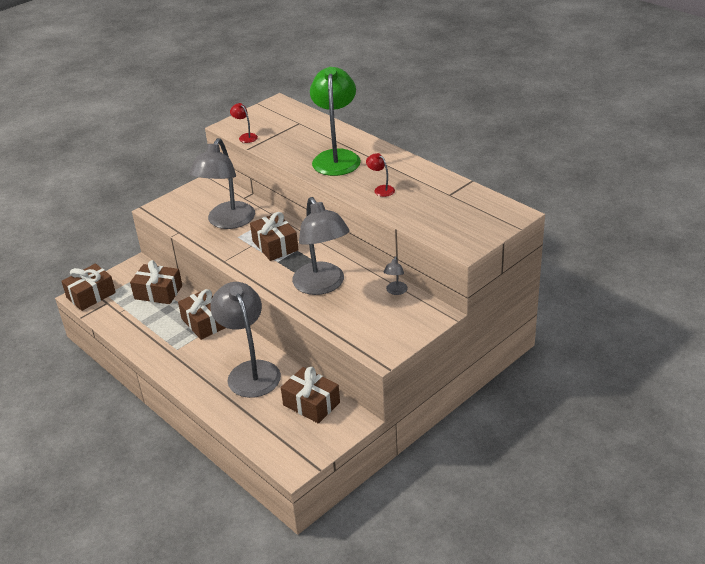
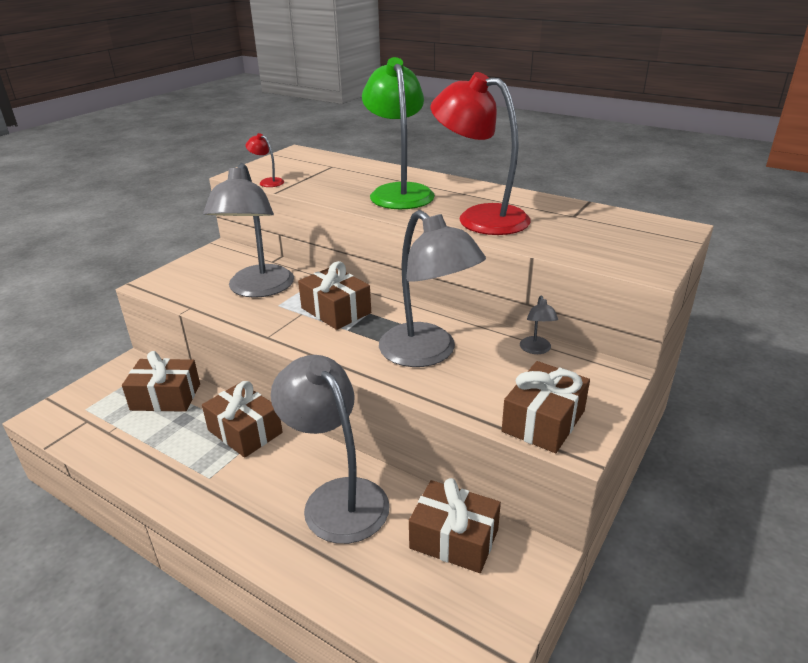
camera: 15 degrees left, 5 degrees down
(91, 295) = (61, 413): brown gift -> brown gift (543, 421)
(381, 189) = (479, 218): red lamp -> red lamp, size x2.48

